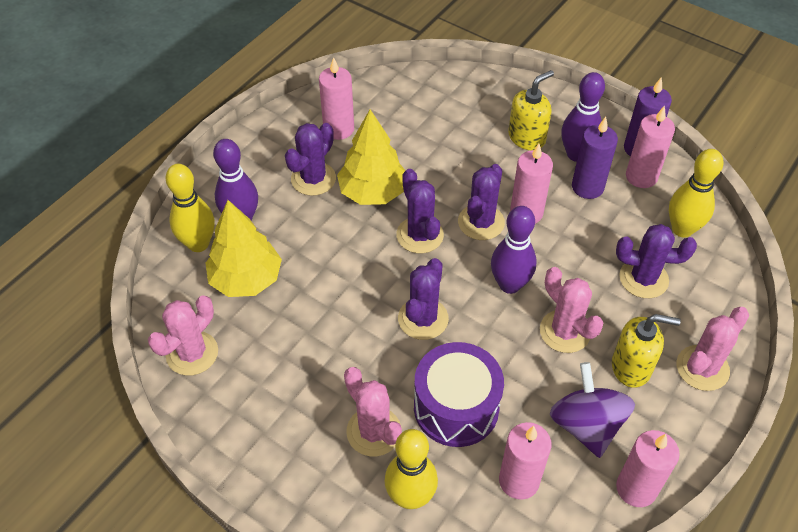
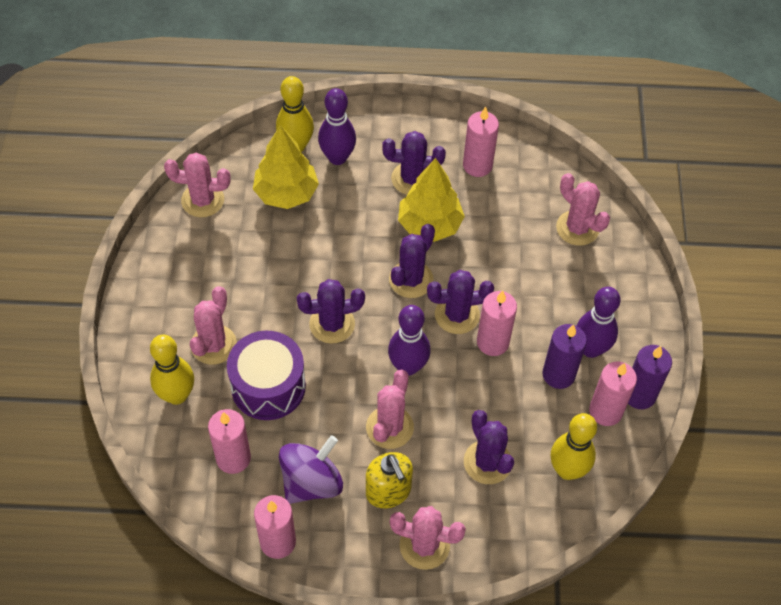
camera: 55 degrees right, 5 degrees up
(454, 101) = (577, 228): none -> pink cactus
(527, 137) = (580, 302): yellow soap dispenser -> none

